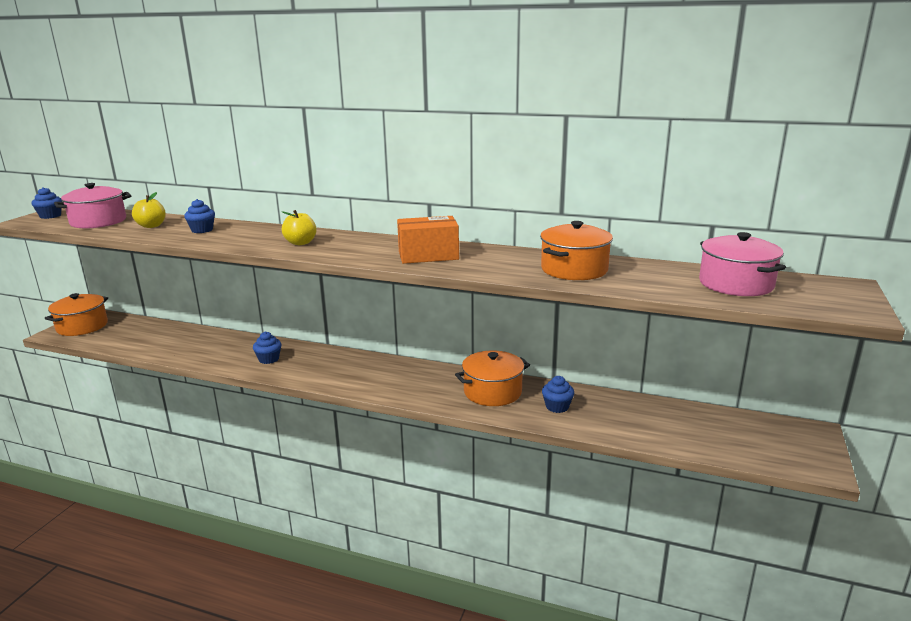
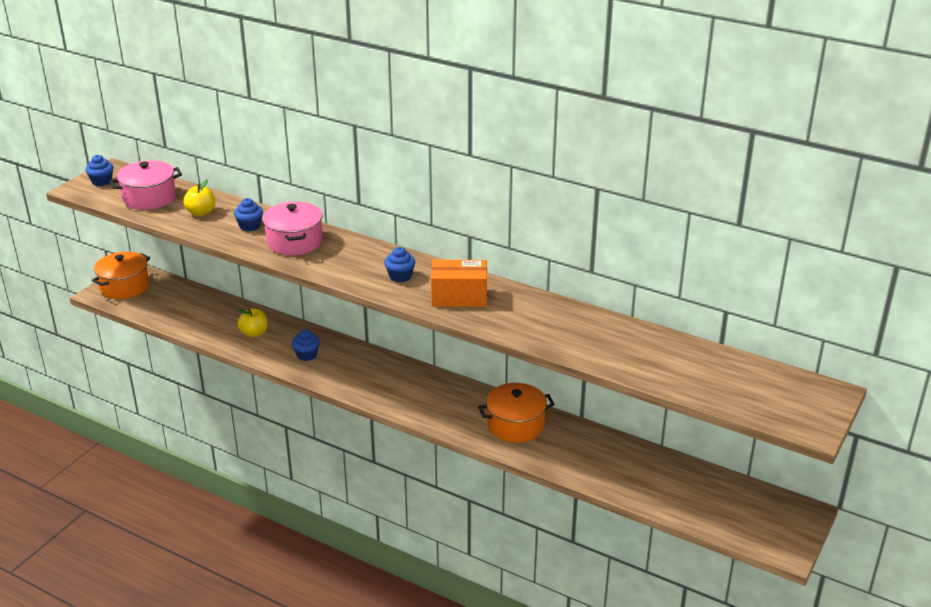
camera: 10 degrees right, 10 degrees up
(300, 243) = (342, 260): yellow apple -> yellow apple (254, 333)
(557, 407) = (572, 451): blue cupcake -> blue cupcake (400, 276)
(574, 269) = (588, 336): orange pot -> none
(736, 284) = (728, 377): pink pot -> pink pot (294, 242)

